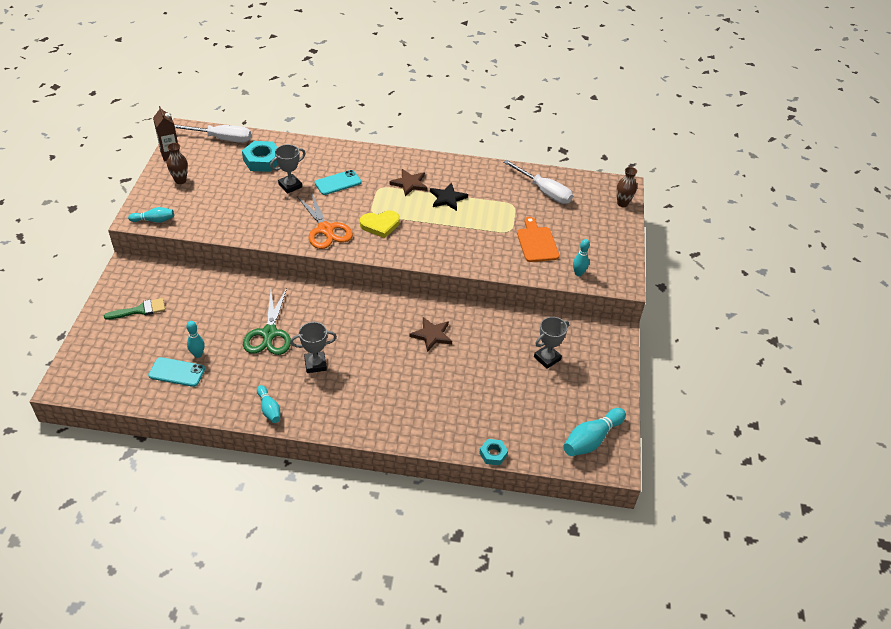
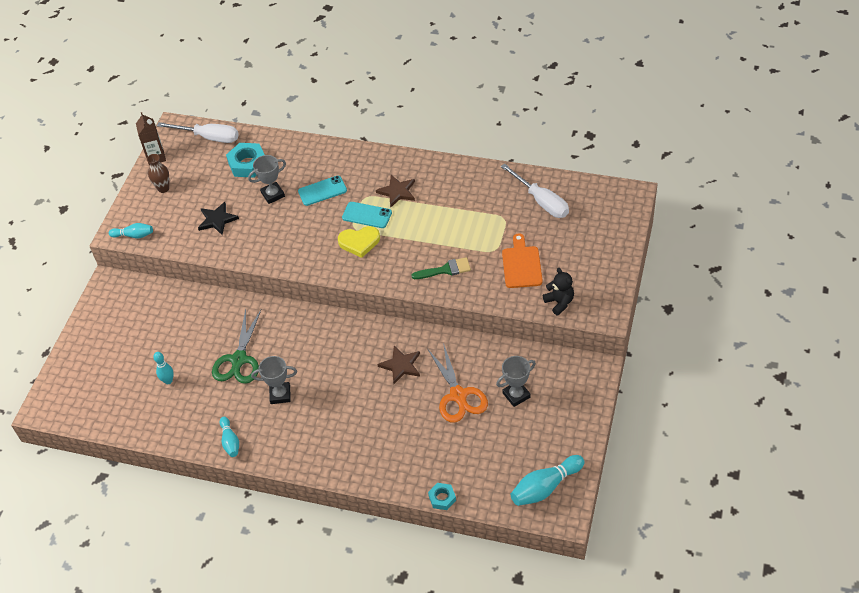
camera: 15 degrees right, 5 degrees up
(140, 310) = (117, 331): green brush -> green brush (445, 270)
(177, 372) = (147, 399): turquoise phone -> turquoise phone (367, 215)
(325, 229) = (302, 247): orange scissors -> orange scissors (458, 395)
(447, 198) = (435, 210): black star -> black star (217, 220)
(578, 273) = (559, 302): turquoise bowling pin -> black teddy bear
(622, 203) = (626, 217): brown vase -> none

